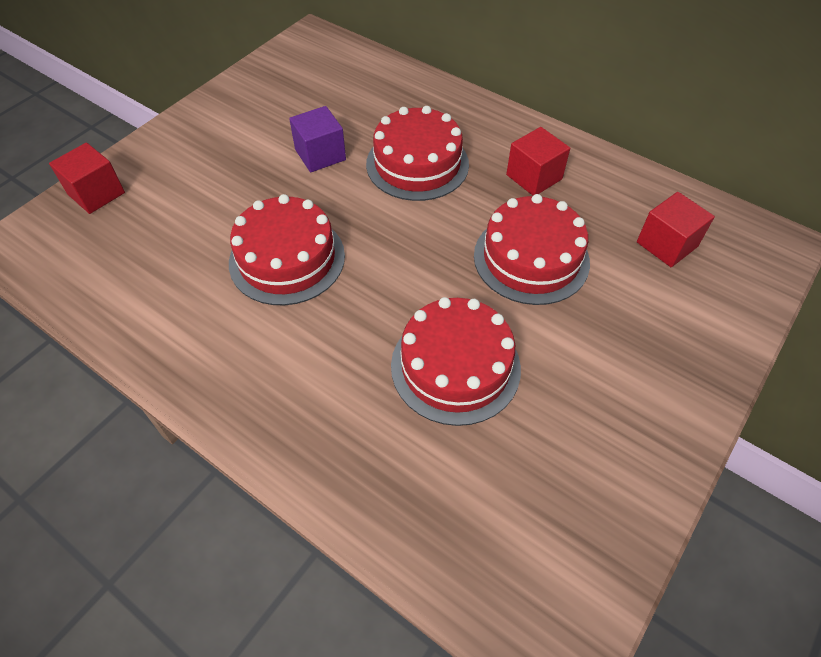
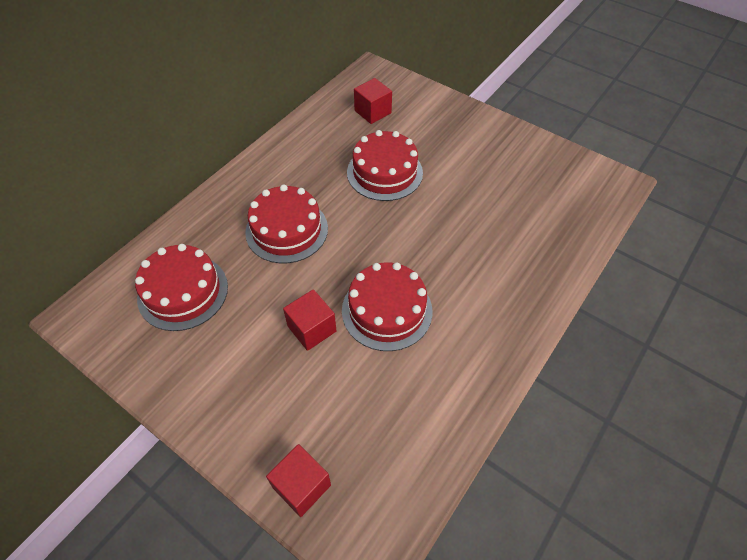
camera: 90 degrees left, 0 degrees up
(320, 155) = (267, 296): purple cube -> none
(455, 366) = (473, 213): red cake -> red cake (183, 292)
(534, 177) = (308, 165): red cube -> red cube (312, 329)

